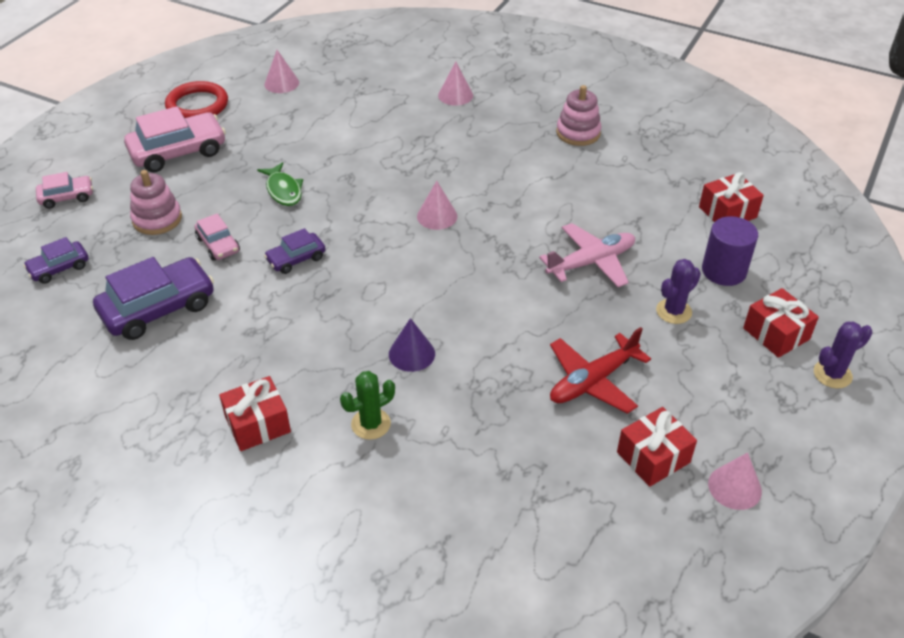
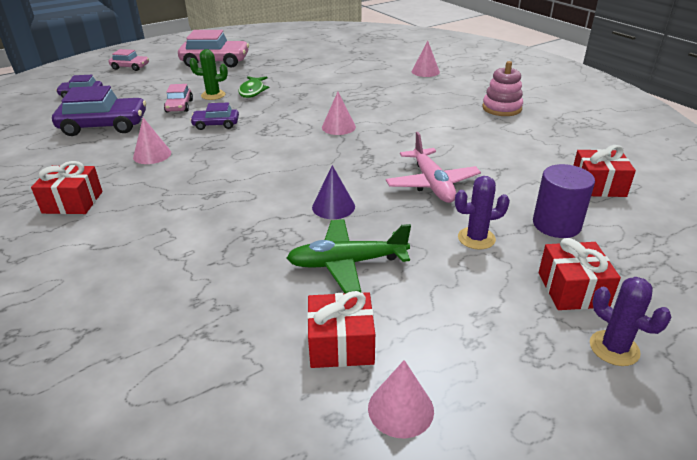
camera: 30 degrees right, 10 degrees down
(157, 219) = (162, 87): pink stacking toy -> none
(197, 105) = (253, 45): red ring -> none
(281, 83) = (315, 46): pink cone -> pink cone (152, 155)
(371, 424) = (142, 229): green cactus -> green cactus (213, 95)
(411, 354) = (224, 197): purple cone -> purple cone (333, 207)
(591, 262) = (432, 184): pink plane -> pink plane turned 75 degrees clockwise
(592, 381) = (347, 263): red plane -> green plane
(832, 374) = (614, 348): purple cactus -> purple cactus turned 45 degrees clockwise

